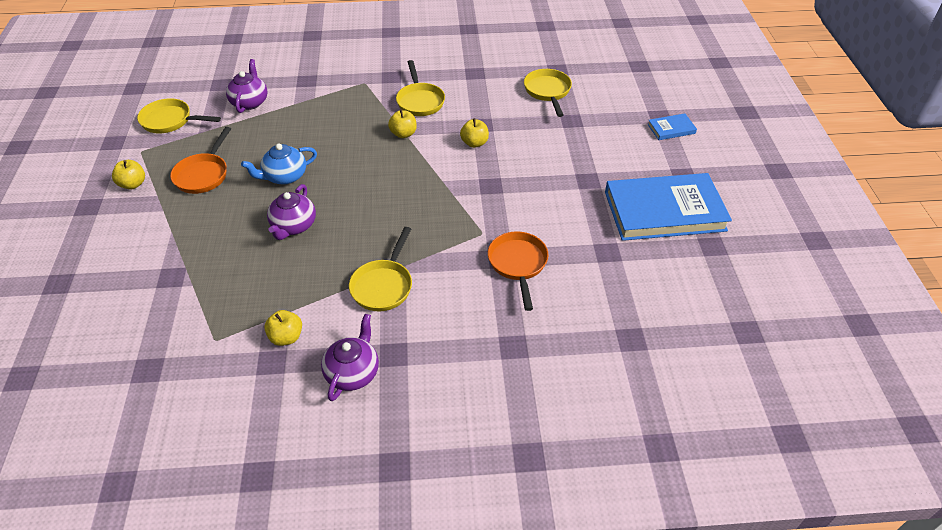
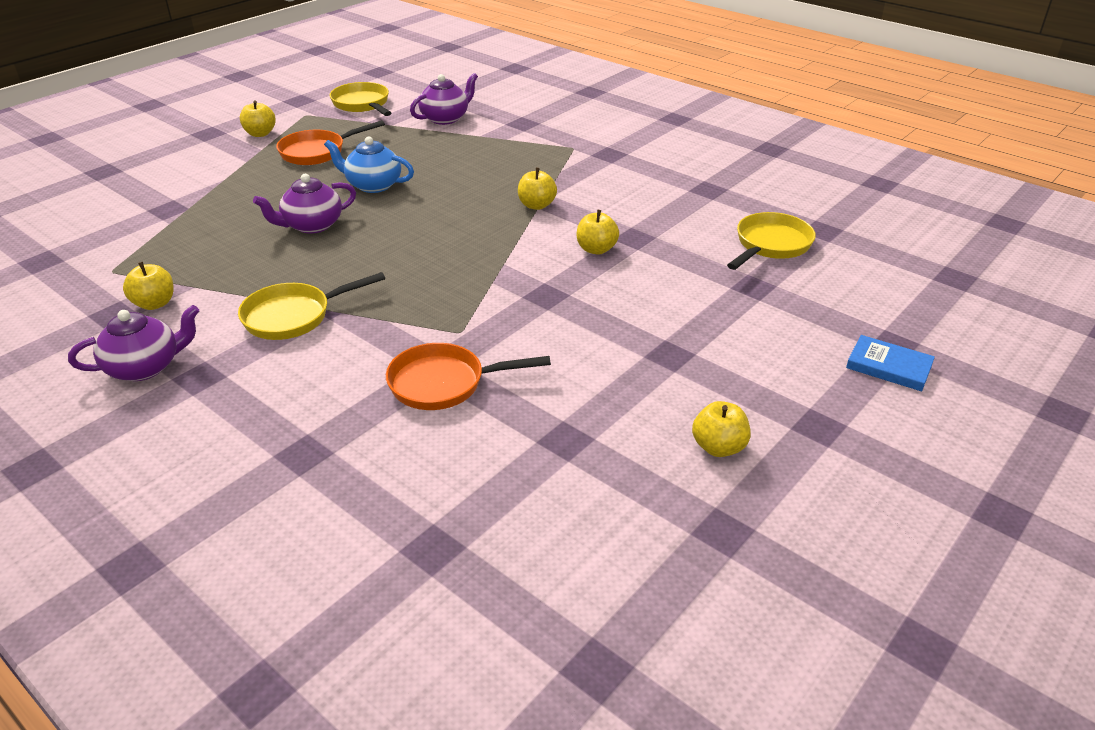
camera: 45 degrees right, 10 degrees down
(420, 101) = (603, 186): yellow pan -> none
(518, 264) = (444, 383): orange pan -> orange pan turned 135 degrees counterclockwise
(664, 211) = (718, 447): blue book -> yellow apple

